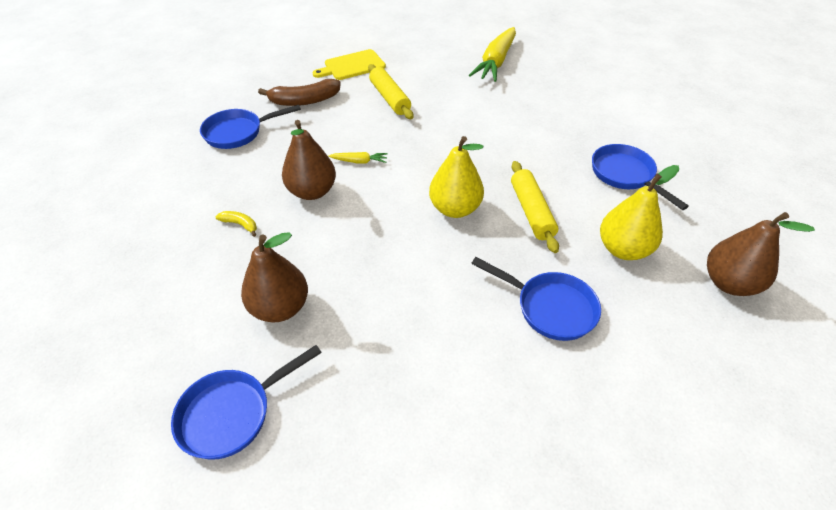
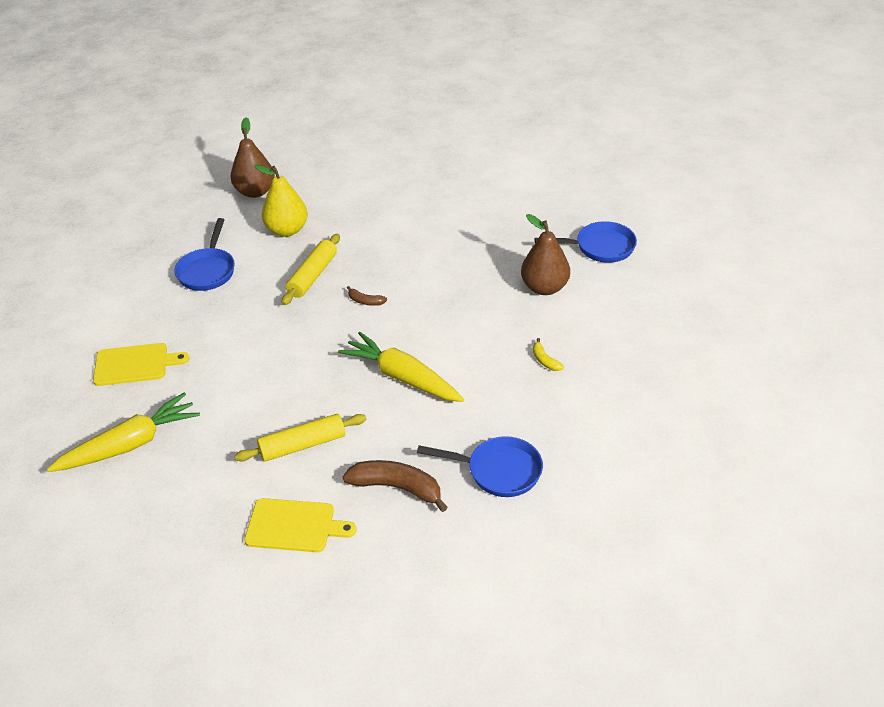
camera: 145 degrees left, 5 degrees down
(312, 191) = (466, 365): brown pear -> none
(359, 161) = (402, 377): yellow carrot -> yellow carrot, size x2.26
(389, 98) = (302, 445): yellow rolling pin -> yellow rolling pin turned 60 degrees clockwise
(455, 209) = (365, 301): yellow pear -> brown banana
(550, 307) = (374, 222): blue pan -> none
(562, 95) = (135, 364): none -> yellow cutting board

